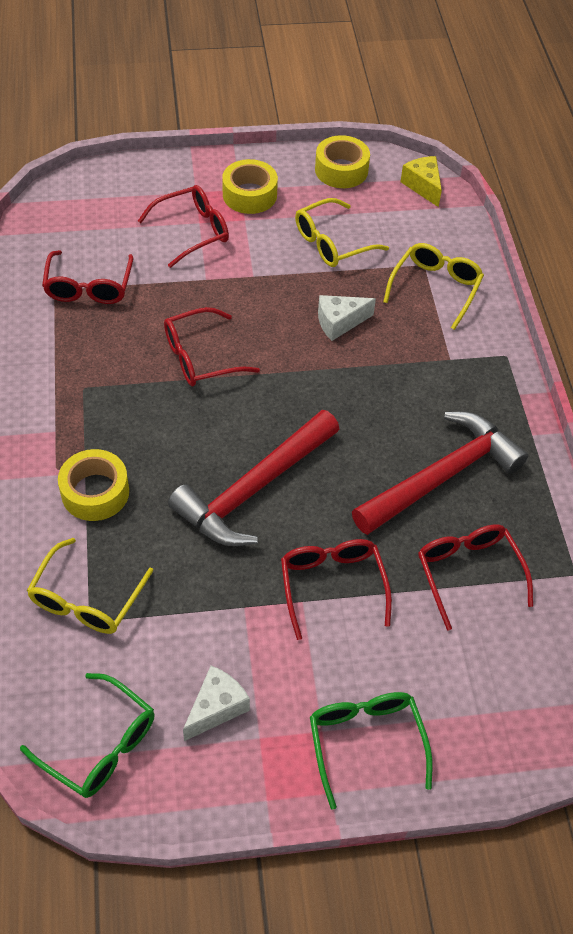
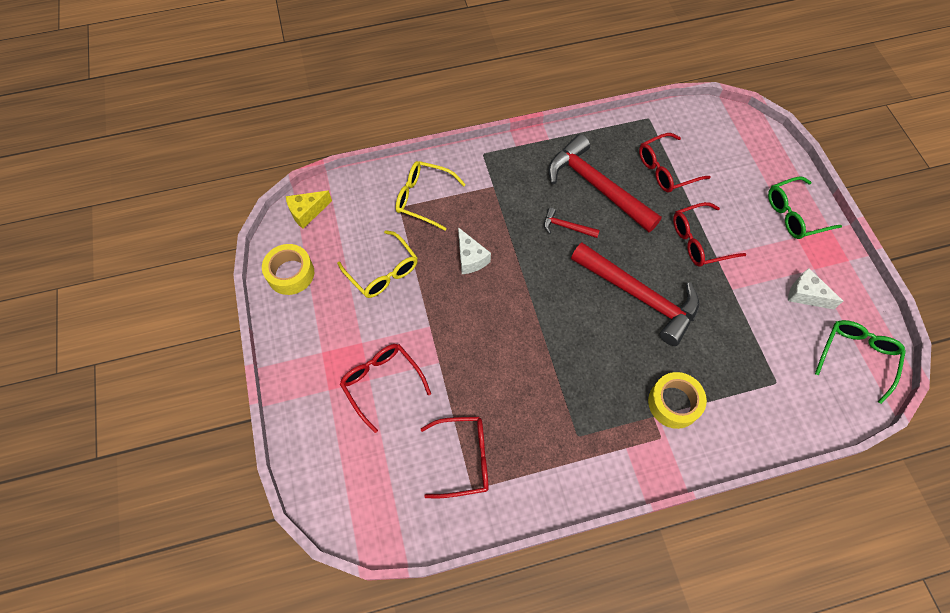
camera: 95 degrees left, 10 degrees up
(86, 599) = (761, 388): yellow glasses -> none
(200, 357) = (526, 352): red glasses -> none
(249, 195) = (329, 343): yellow tape -> none
(375, 428) = (566, 227): none -> red hammer

